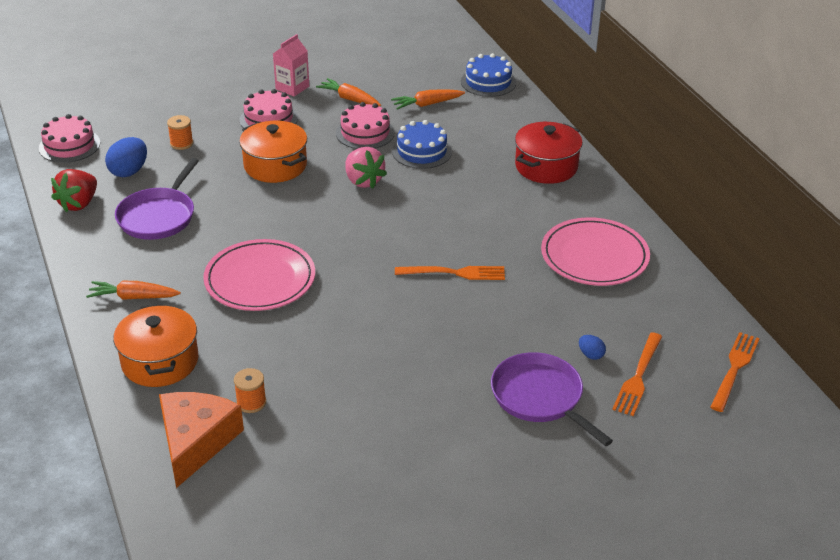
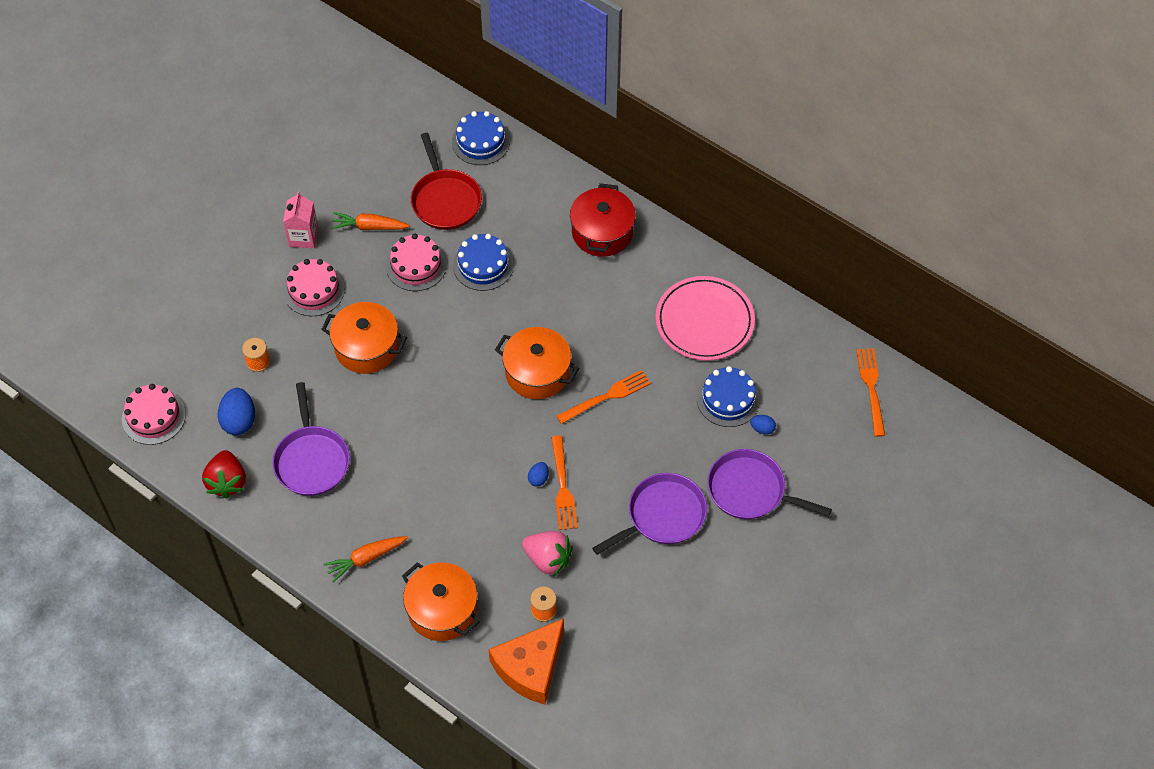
camera: 30 degrees left, 20 degrees up
(196, 442) = (530, 667): orange cheese -> orange cheese turned 120 degrees counterclockwise
(260, 280) = (455, 485): pink plate -> none
(338, 305) = (538, 478): none -> blue egg
(363, 181) = (458, 328): pink strawberry -> pink strawberry (548, 559)
(405, 233) = (537, 373): none -> orange pot
(426, 104) = (445, 200): orange carrot -> red pan
(433, 380) = (663, 515): none -> purple pan
(573, 319) = (728, 399): none -> blue cake
(638, 377) = (808, 432): orange fork -> orange fork (563, 487)

